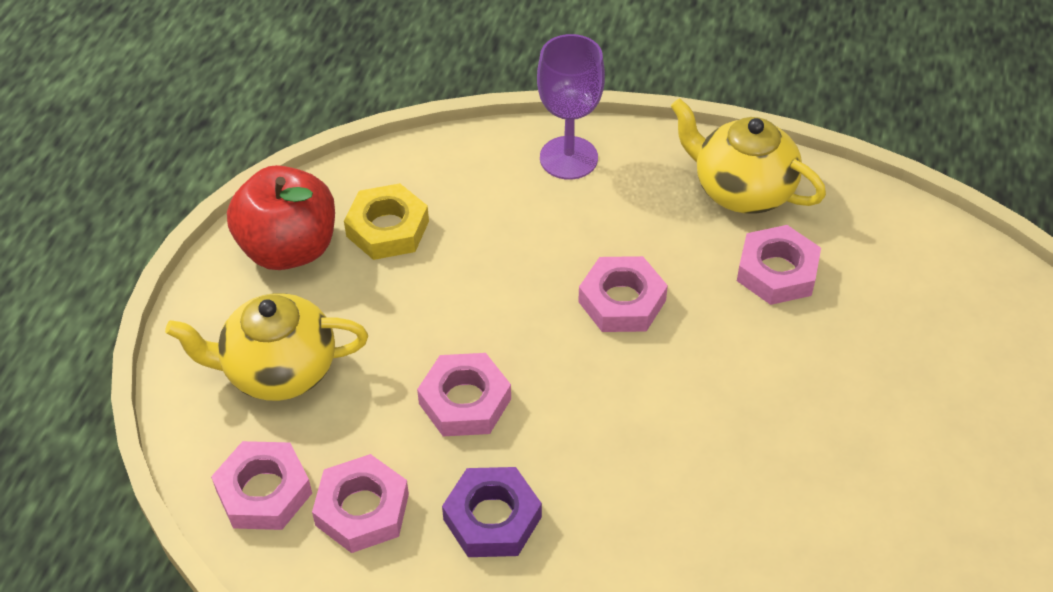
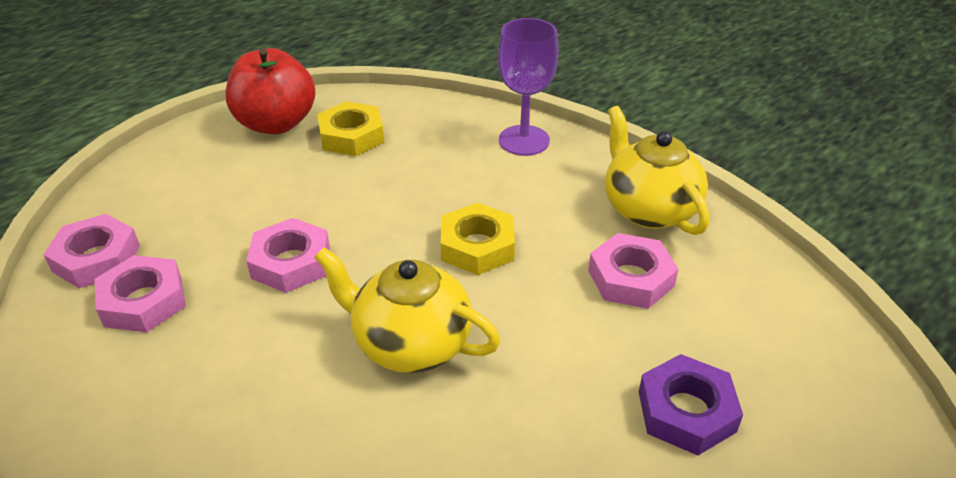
camera: 30 degrees right, 10 degrees down
(278, 370) = (190, 189): yellow teapot -> yellow teapot (410, 343)
(492, 518) = (225, 353): purple nut -> purple nut (686, 411)
(622, 301) = (477, 246): pink nut -> yellow nut

